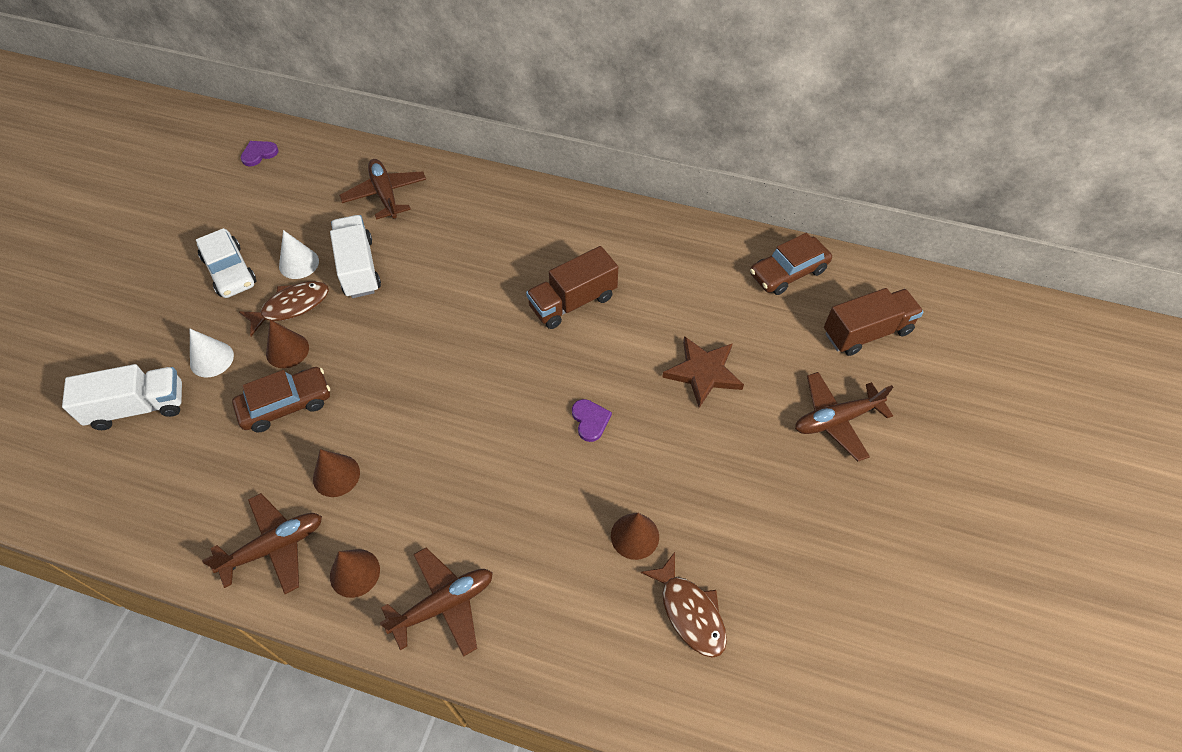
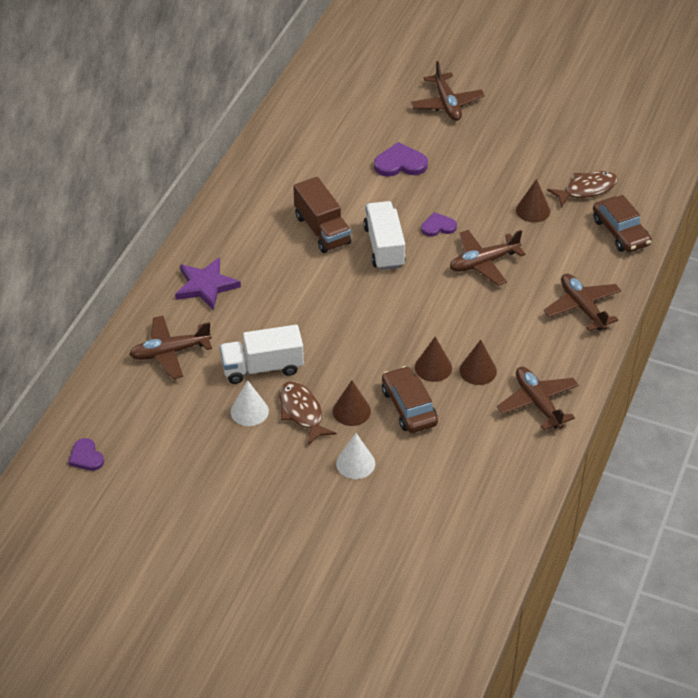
camera: 85 degrees left, 10 degrees down
(138, 407) = (403, 509): white truck -> white truck (384, 247)
(229, 271) = (251, 462): white car -> none
(354, 573) = (558, 355): brown cone -> brown cone (433, 367)
(479, 211) = (206, 286): none -> purple star
(526, 476) = (483, 263): none -> brown plane
(703, 372) = (400, 163): brown star -> purple heart
(788, 272) = (309, 107): brown car -> brown car (620, 232)
(866, 332) = (372, 77): brown truck -> none

